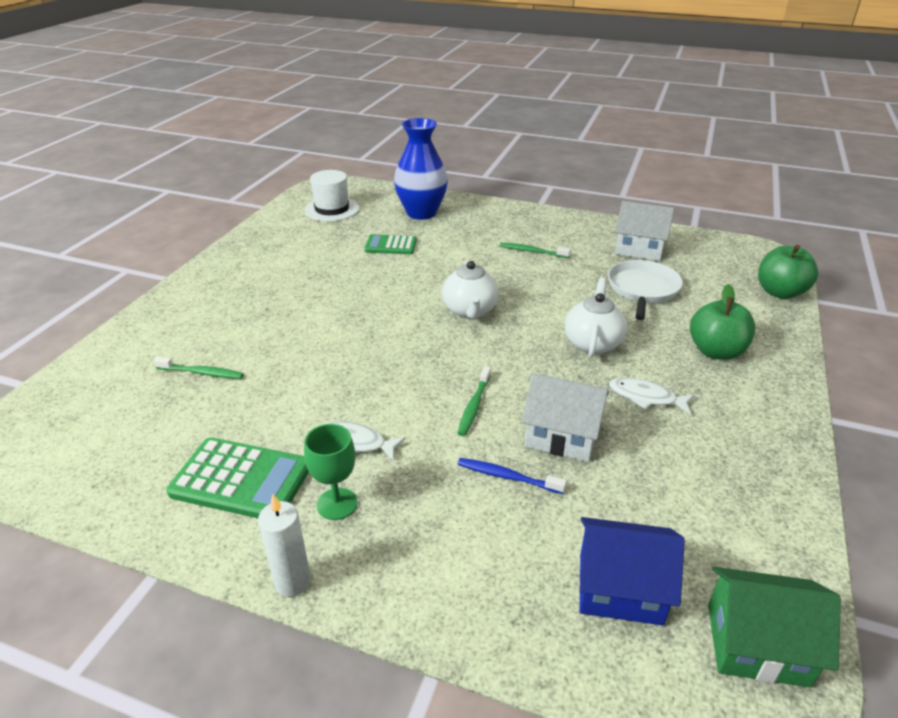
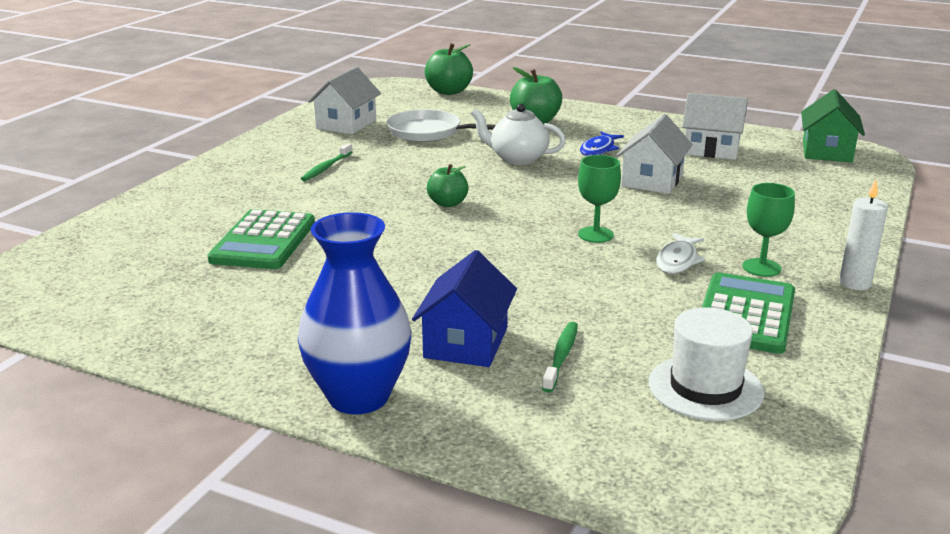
camera: 85 degrees left, 10 degrees down
(332, 209) = (102, 284): white hat -> white hat (705, 387)
(391, 245) = (263, 241): green calculator -> green calculator, size x1.58
(412, 392) = (595, 235): none -> green goblet
(421, 213) = (172, 220): blue vase -> blue vase (358, 396)
(470, 311) = (448, 203): white teapot -> green apple
(474, 406) = (615, 209): green toothbrush -> none
(507, 477) = (707, 202): blue toothbrush -> none
(620, 588) = (803, 178): blue house -> blue house (466, 343)
(646, 397) = (598, 149): white fish -> blue fish
(695, 497) = (711, 149): none -> white house

